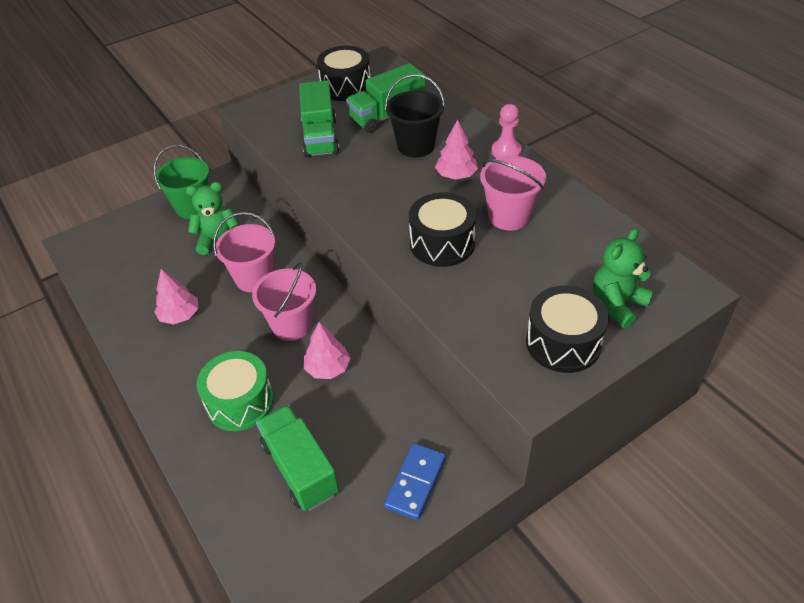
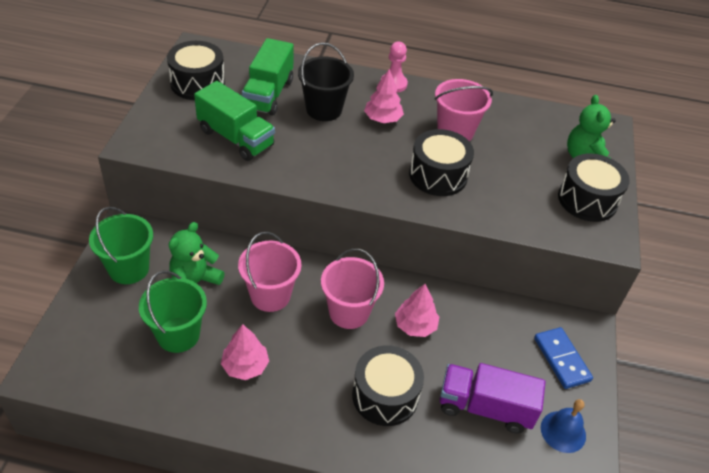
camera: 50 degrees left, 0 degrees up
(168, 268) = (178, 334): none -> green bucket
(240, 402) = (385, 395): green drum -> black drum
(300, 468) = (485, 407): green truck -> purple truck
(337, 539) = (563, 431): none -> blue bell

